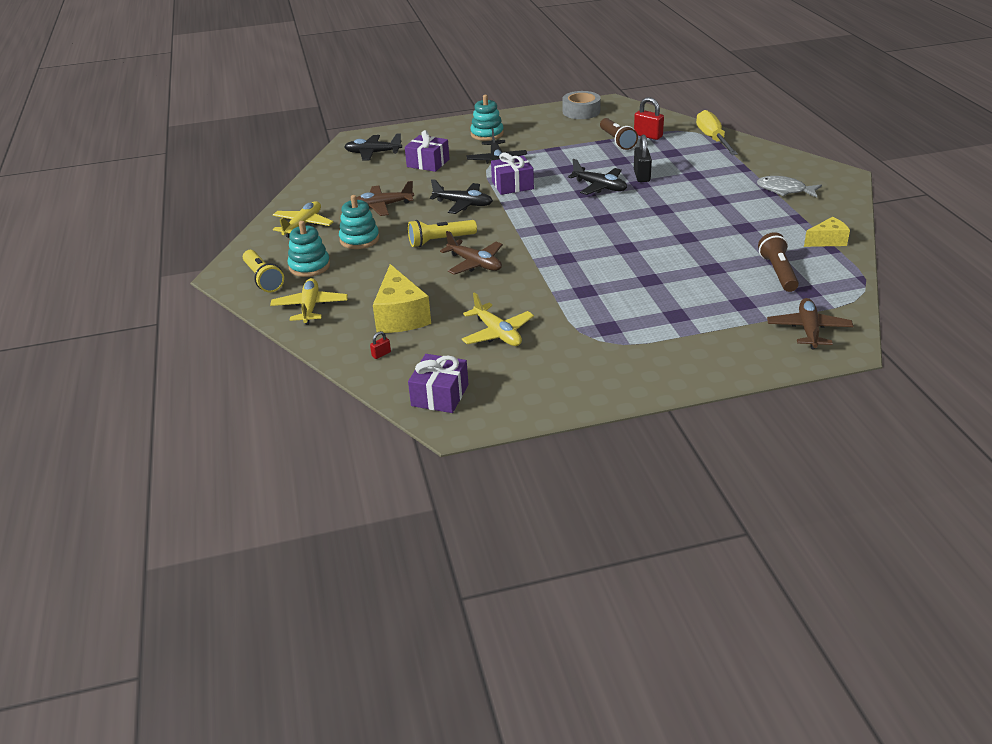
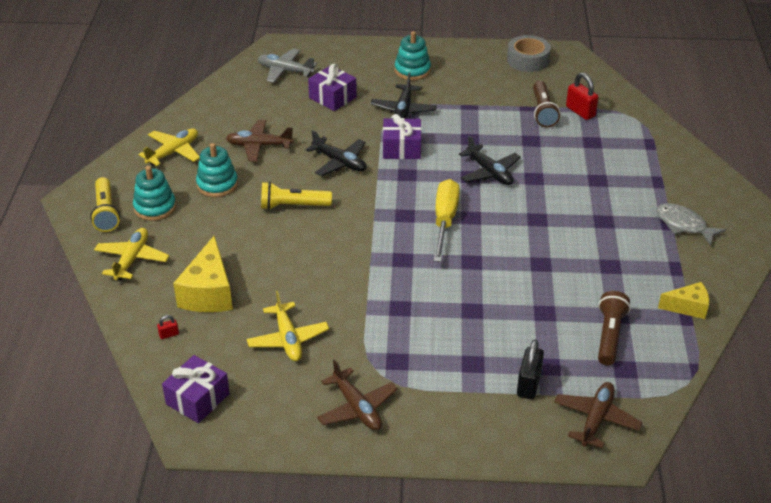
camera: 15 degrees right, 5 degrees up
(373, 153) = (285, 71): black plane -> grey plane
(475, 264) = (311, 244): brown plane -> brown plane (357, 408)
(641, 176) = (541, 168): black padlock -> black padlock (528, 384)
(713, 139) = (648, 133): yellow screwdriver -> yellow screwdriver (444, 220)

